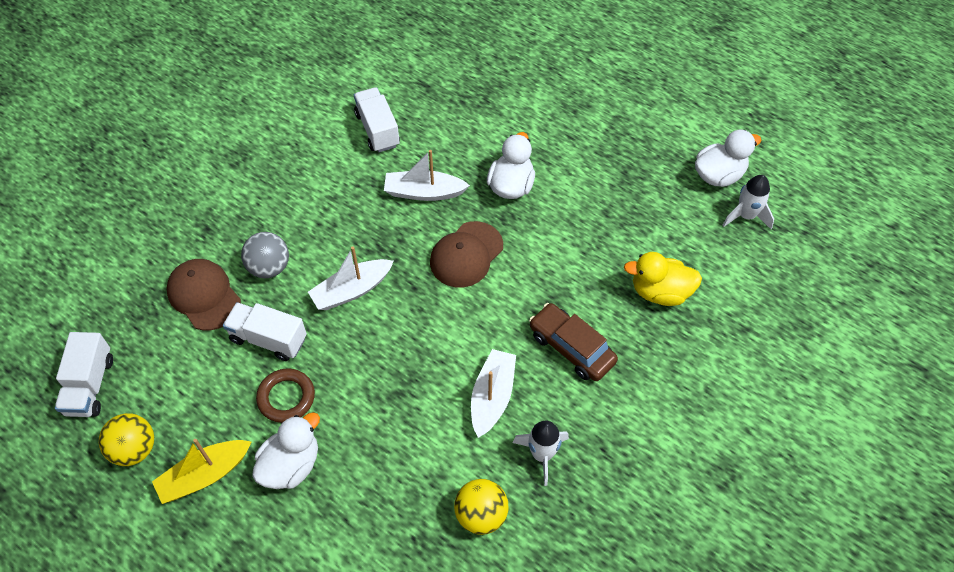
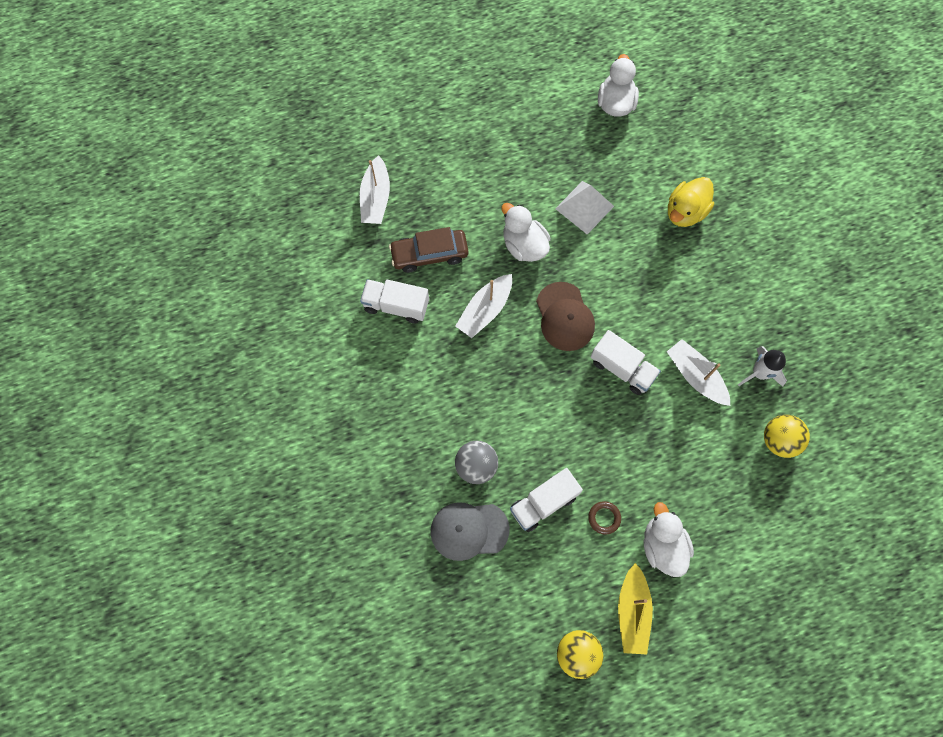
camera: 55 degrees left, 15 degrees up
(90, 385) = (496, 661): white truck -> white truck (622, 368)
(204, 296) = (469, 530): brown cap -> grey cap
(286, 397) = (604, 518): brown ring -> brown ring, size x0.65
(352, 290) = (540, 417): white boat -> white boat (376, 198)
(571, 348) = (691, 299): brown car -> brown car (429, 254)
(590, 209) = (584, 207): none -> white pyramid
(746, 216) = (662, 112): white rocket -> none

